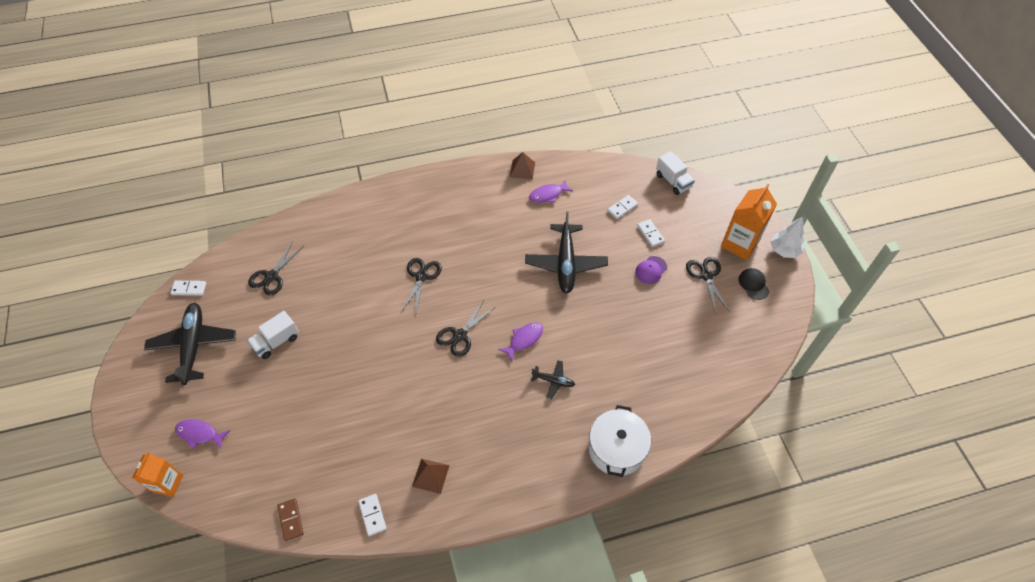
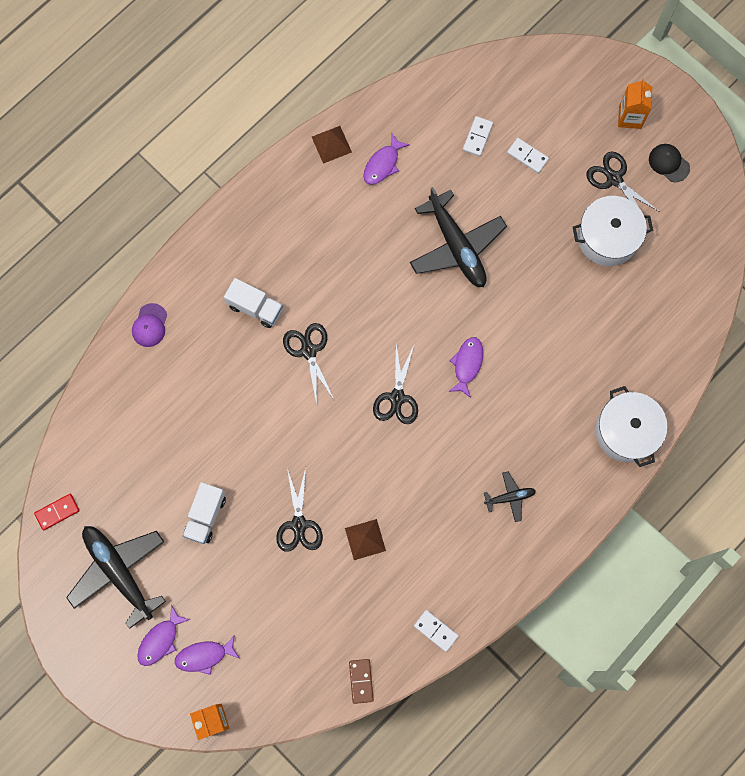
camera: 30 degrees left, 20 degrees up
(181, 406) = (160, 640): none -> purple fish
(189, 289) = (57, 512): white domino -> red domino
(271, 276) = (140, 444): black scissors -> black scissors (299, 524)
(290, 520) = (361, 681): brown domino -> brown domino turned 45 degrees clockwise
(430, 475) = (465, 561): brown pyramid -> brown pyramid (365, 539)
(553, 381) = (525, 394): black plane -> black plane (510, 497)
(651, 270) = (552, 204): purple cap -> purple cap (150, 325)
(673, 181) = (515, 68): white truck -> white truck (255, 307)
(679, 309) = (607, 237): none -> white pot
(739, 244) = (630, 117): orange carton -> orange carton, size x0.64
(784, 250) = (680, 100): white tree -> none

